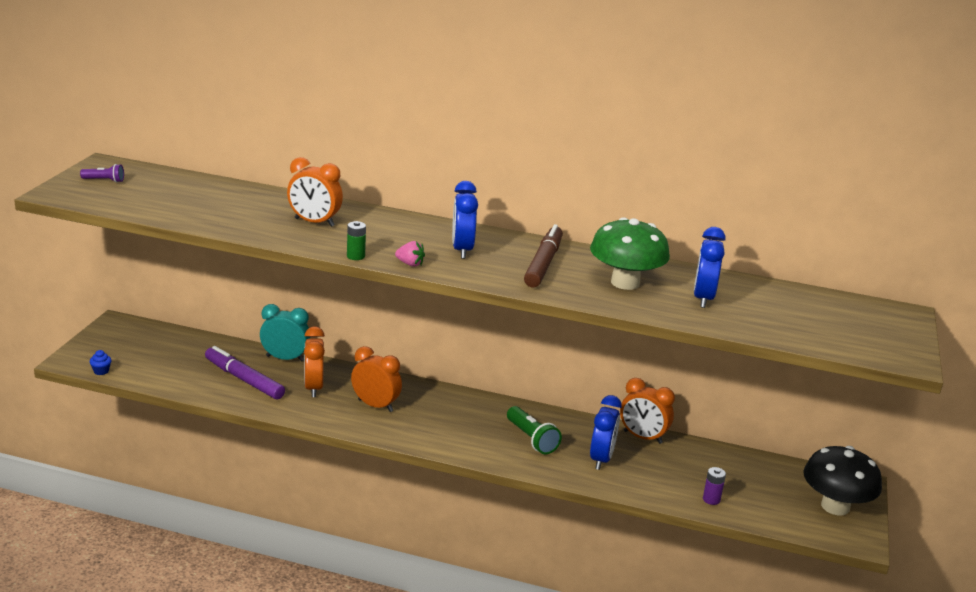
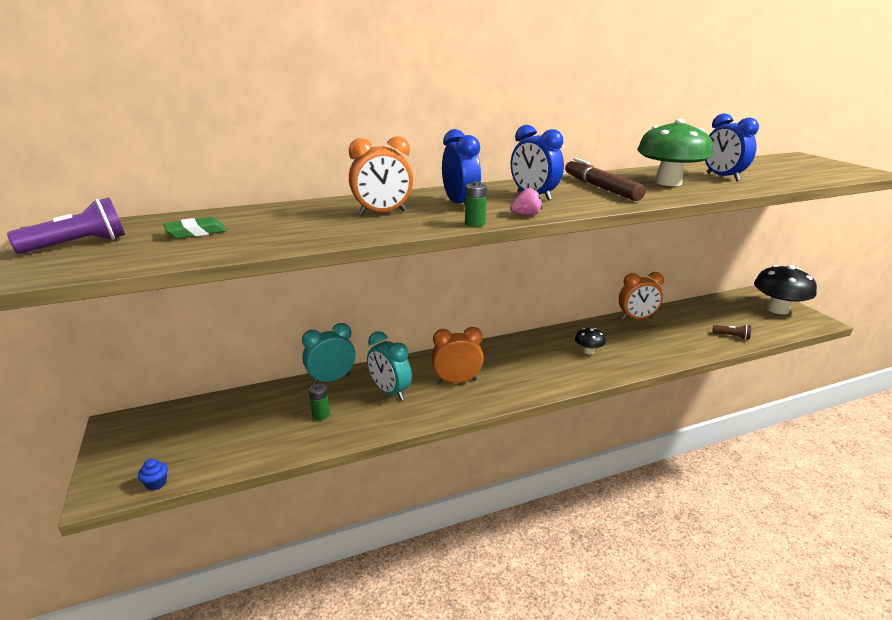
camera: 35 degrees left, 0 degrees up
(104, 180) = (78, 244): purple flashlight -> purple flashlight, size x1.67
(175, 195) = (196, 233): none -> green eraser
(244, 379) = (321, 415): purple marker -> green battery
(313, 388) = (390, 391): orange clock -> turquoise clock
(531, 439) = (588, 351): green flashlight -> black mushroom
(601, 459) = (643, 343): blue clock -> blue clock (460, 204)
(711, 499) = (732, 336): purple battery -> brown flashlight

